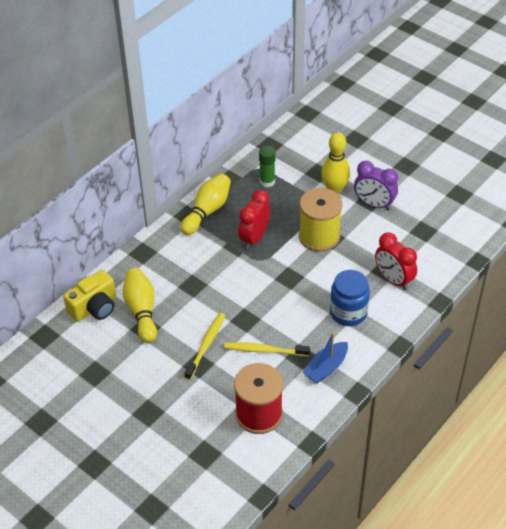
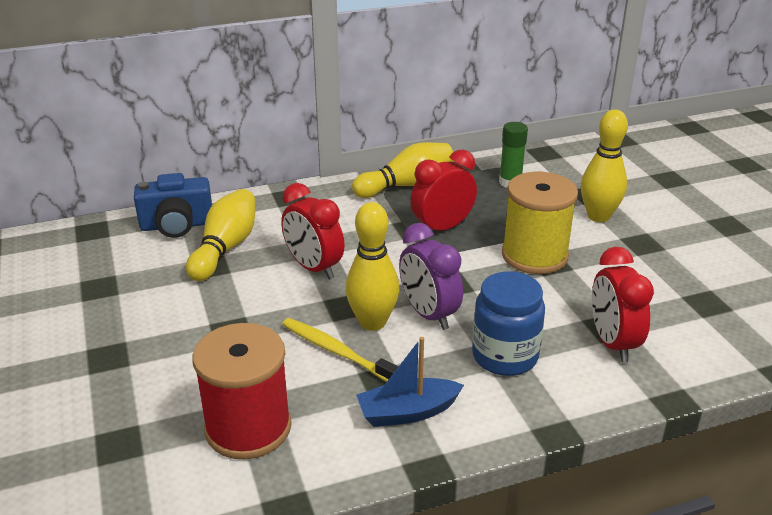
camera: 30 degrees right, 15 degrees down
(94, 307) = (177, 225): yellow camera -> blue camera
(206, 301) = (314, 268): none -> red clock
(206, 345) = (264, 313): yellow toothbrush -> none
(268, 323) = (372, 322): none -> yellow bowling pin
(374, 204) = (646, 249): purple clock -> purple clock (429, 314)

